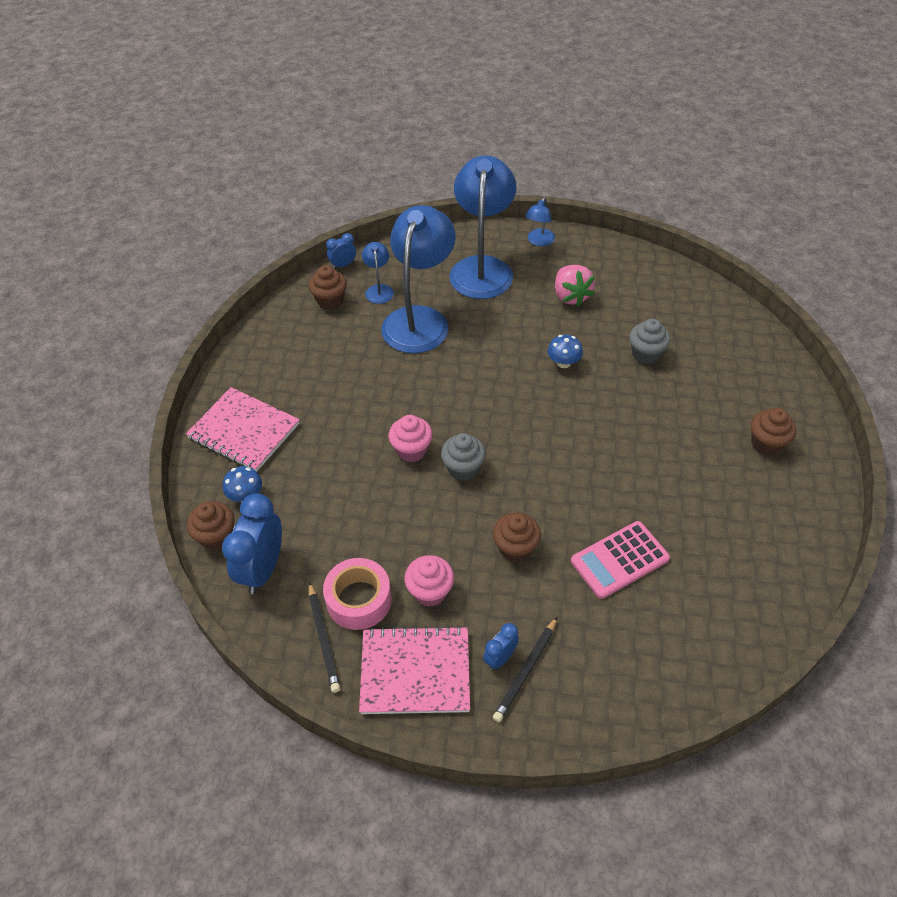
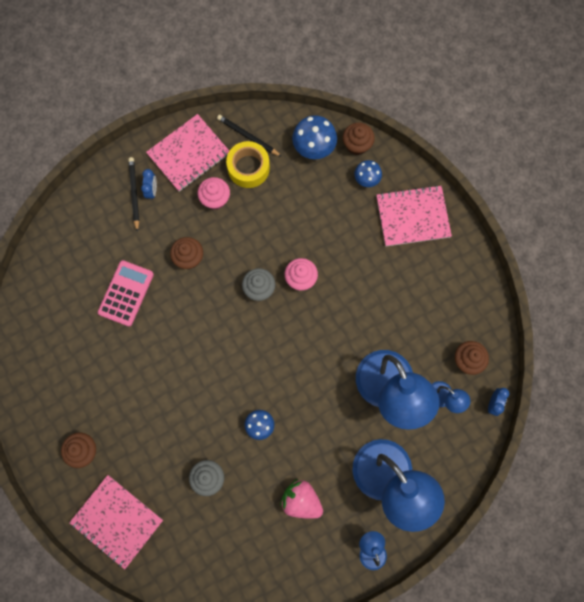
camera: 140 degrees right, 25 degrees up
(263, 569) = (314, 147): blue clock -> blue mushroom
(359, 600) = (248, 168): pink tape -> yellow tape
(762, 373) = (117, 521): none -> pink notebook

